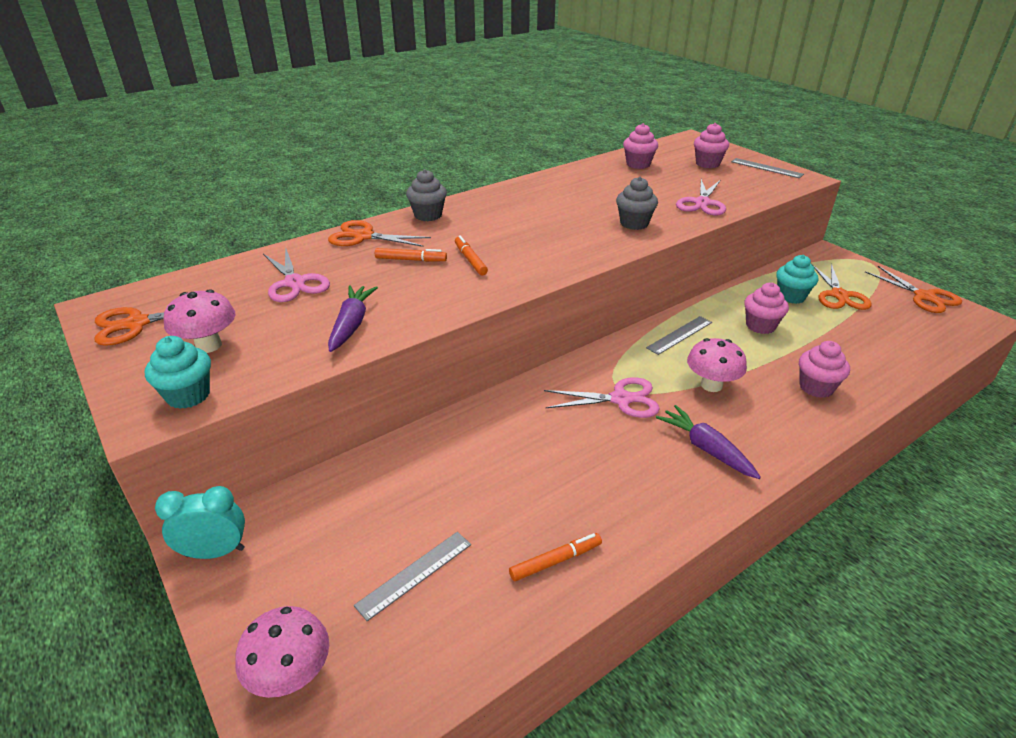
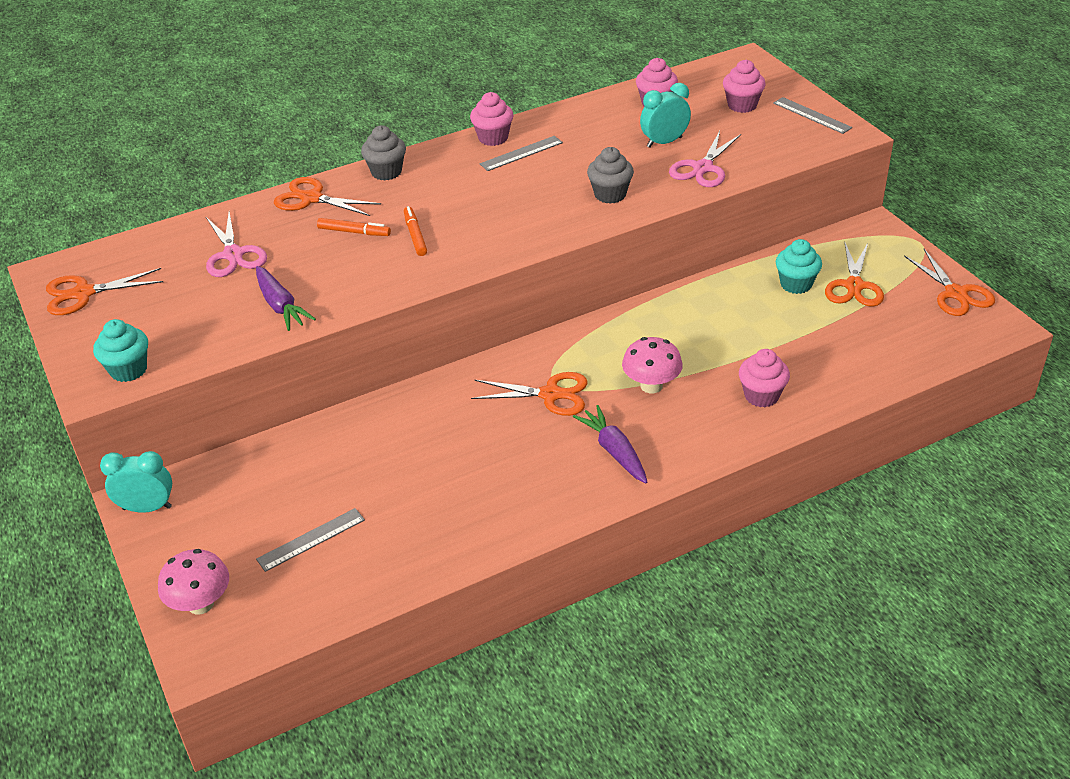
camera: 10 degrees right, 5 degrees up
(208, 345) = (147, 321): pink mushroom -> none
(352, 324) = (281, 306): purple carrot -> purple carrot turned 135 degrees clockwise
(556, 561) = (434, 539): orange marker -> none
(621, 399) = (550, 394): pink scissors -> orange scissors
(659, 188) = (664, 142): none -> turquoise clock
(679, 335) = (644, 325): grey ruler -> grey ruler (521, 153)
(760, 326) = (740, 320): pink cupcake -> pink cupcake (493, 138)

